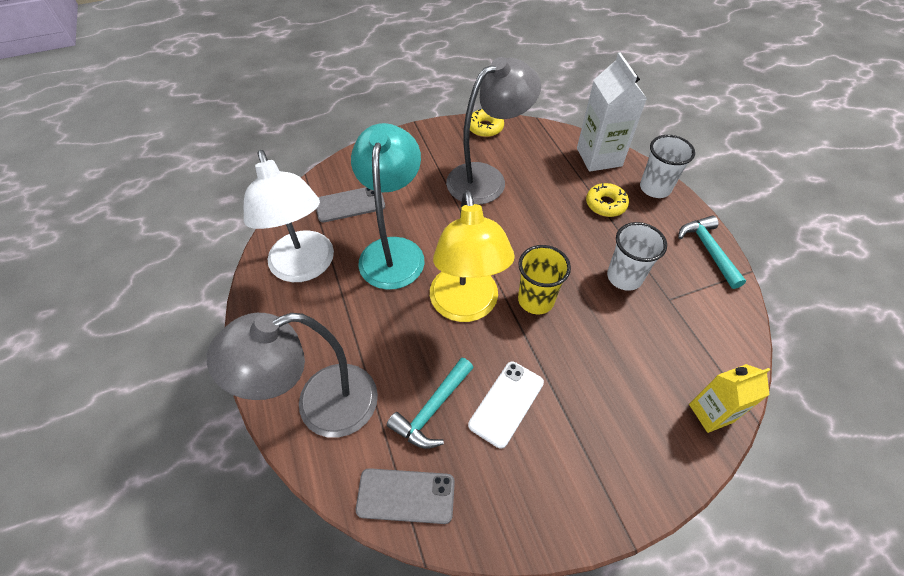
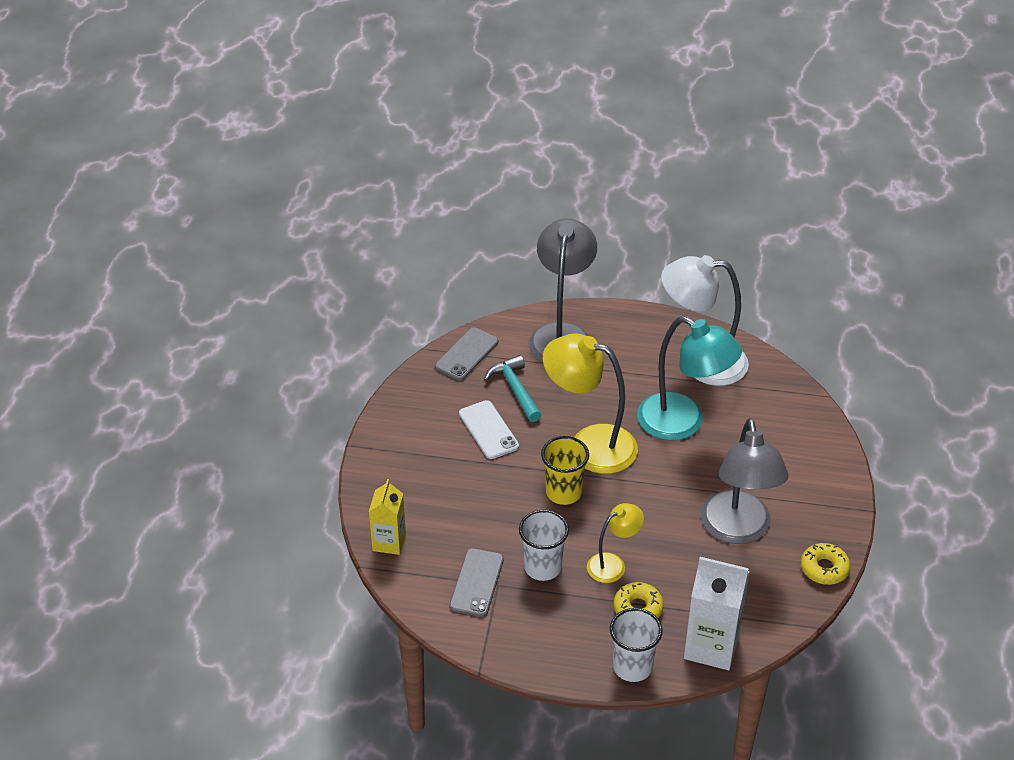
camera: 120 degrees right, 10 degrees down
(350, 204) = (763, 414): grey phone -> grey phone (476, 583)
(580, 234) = (613, 564): none -> yellow lamp
(708, 250) = (525, 654): turquoise hammer -> none

